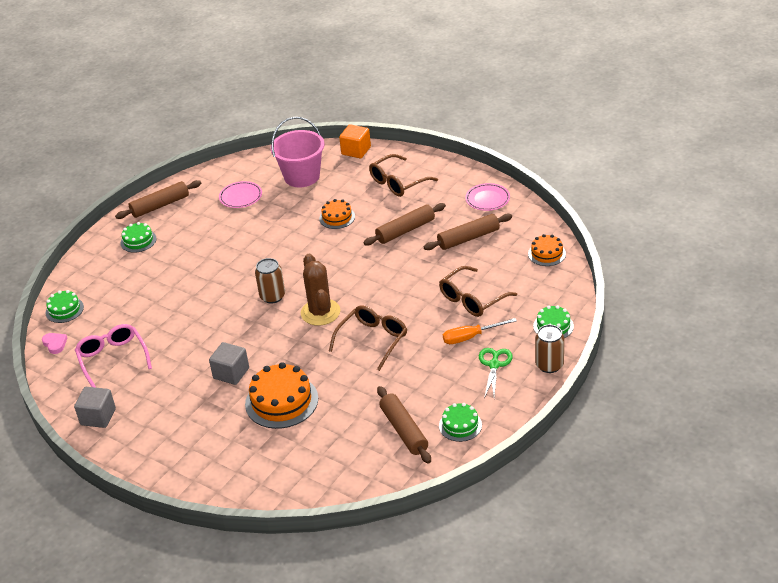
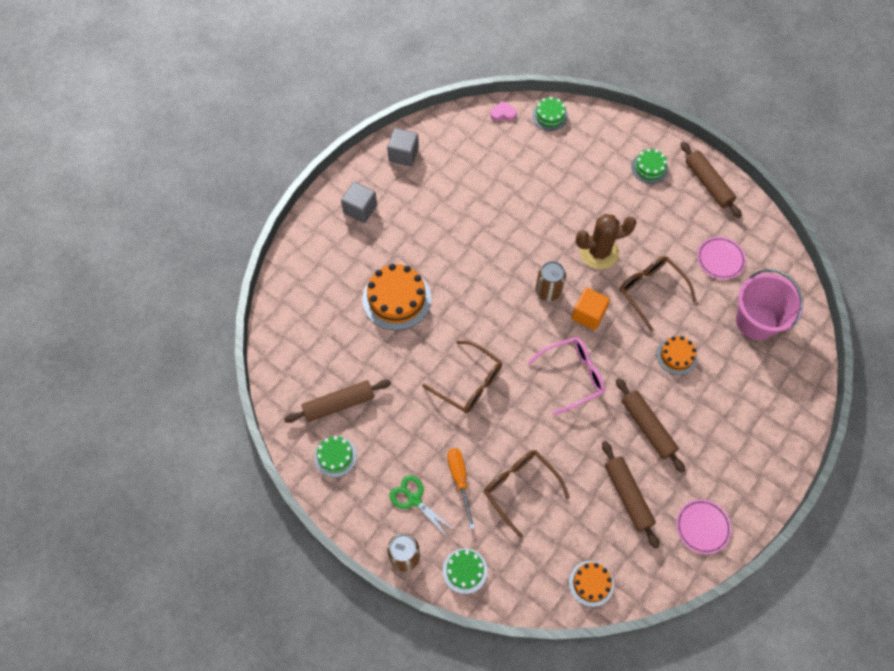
camera: 90 degrees right, 25 degrees up
(55, 344) = (503, 113): pink heart -> pink heart turned 150 degrees counterclockwise
(113, 359) = (475, 160): pink glasses -> pink glasses (572, 376)
(231, 373) = (441, 256): grey cube -> grey cube (360, 209)
(320, 312) = (518, 335): brown cactus -> brown cactus (599, 252)
(356, 151) = (808, 381): orange cube -> orange cube (588, 314)
(398, 182) = (741, 426): brown glasses -> brown glasses (651, 291)
(494, 365) = (414, 499): green scissors -> green scissors turned 150 degrees counterclockwise

